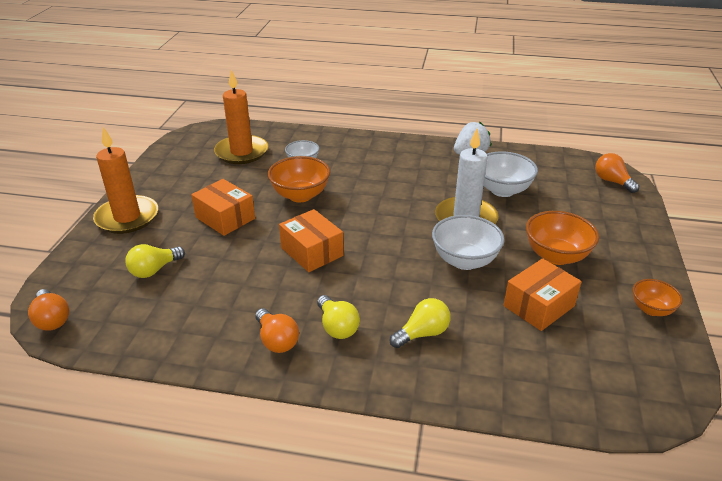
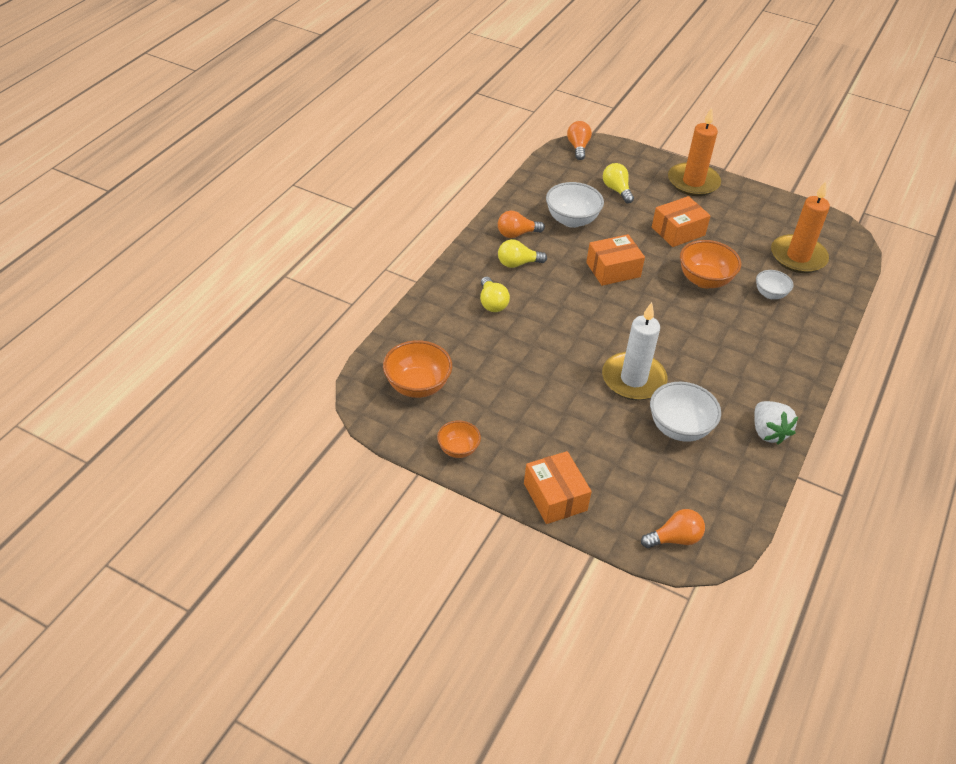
camera: 105 degrees right, 10 degrees up
(52, 319) = (578, 147): orange light bulb -> orange light bulb turned 105 degrees clockwise
(464, 261) = (569, 355): white bowl -> white bowl (572, 220)
(538, 306) = (493, 378): orange box -> orange box (555, 497)
(556, 256) = (553, 420): orange bowl -> orange bowl (417, 386)

